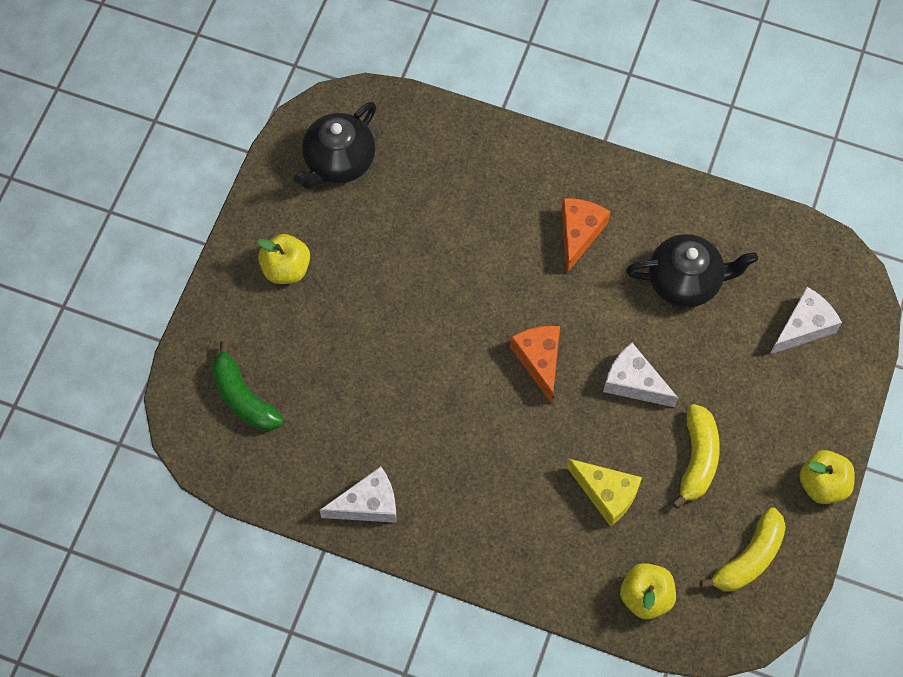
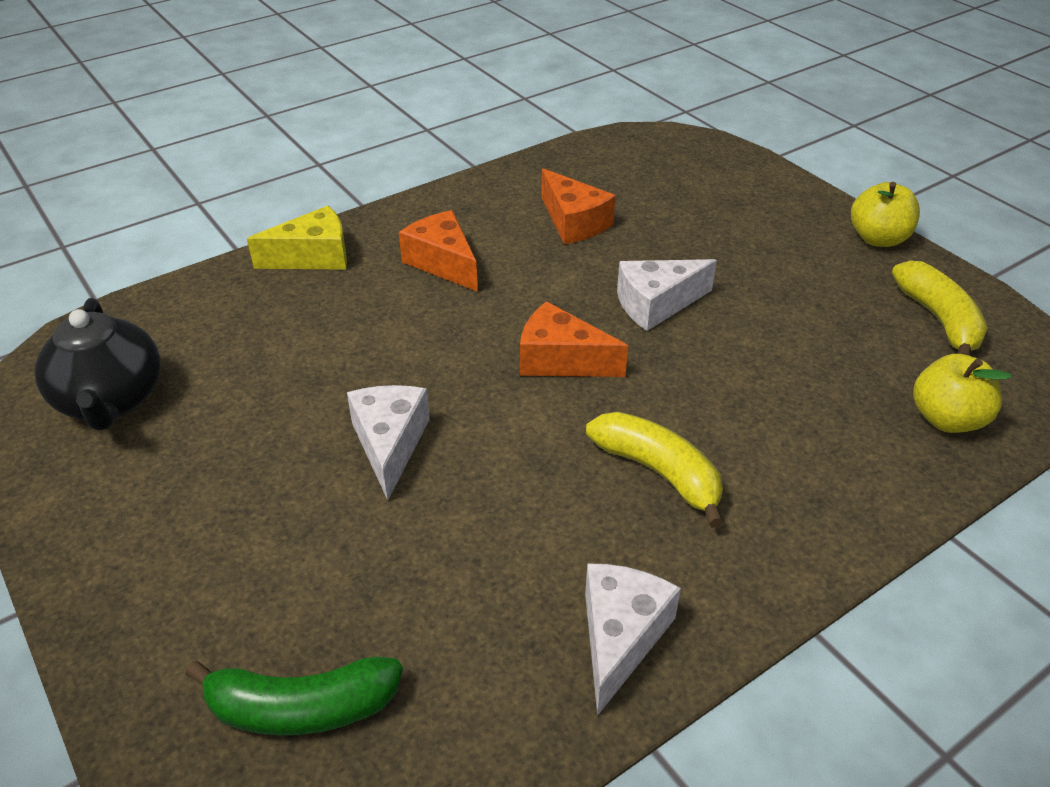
camera: 55 degrees left, 25 degrees down
(286, 268) = (174, 532): yellow apple -> none
(606, 494) = (782, 387): yellow cheese -> yellow cheese (313, 257)
(685, 281) = (573, 222): black teapot -> orange cheese
(697, 459) = (788, 302): yellow banana -> yellow banana (659, 472)
(803, 327) = (694, 181): white cheese -> white cheese (390, 444)

